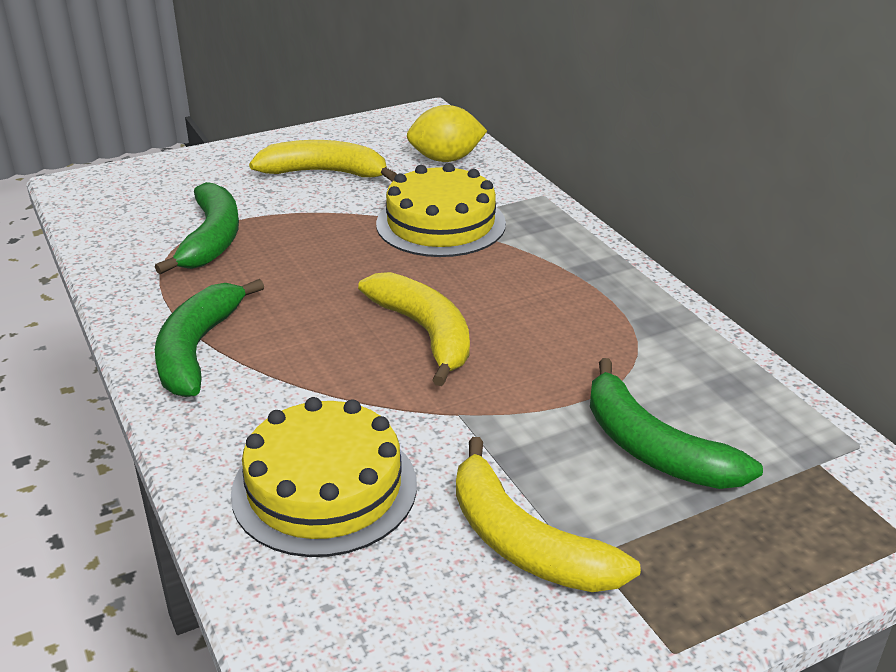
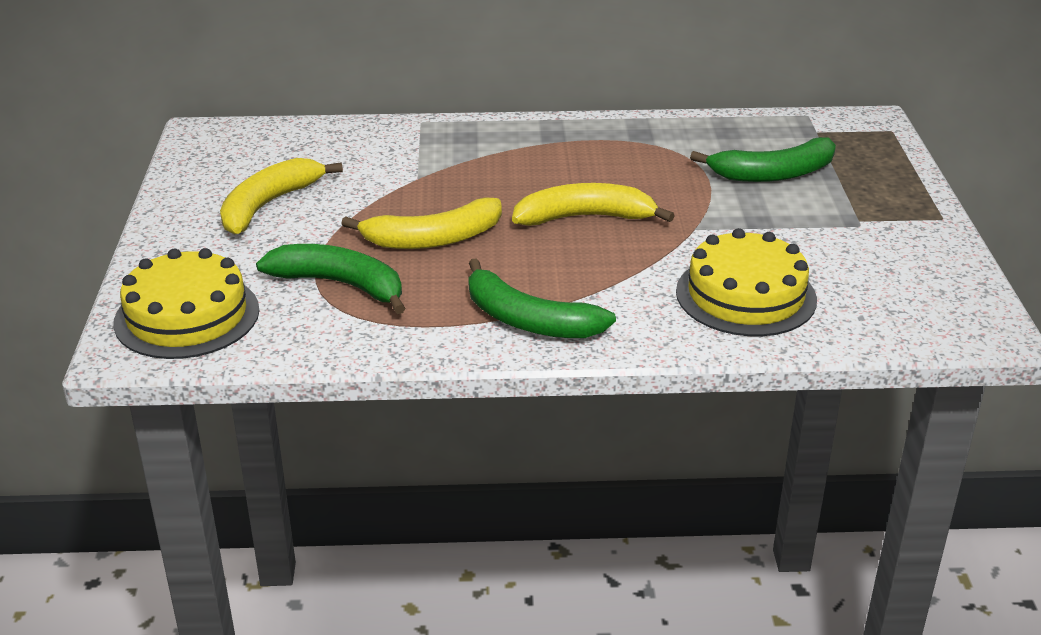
camera: 65 degrees left, 0 degrees up
(440, 223) = (424, 173): yellow cake -> yellow cake (187, 316)
(446, 159) = (309, 144): yellow lemon -> none
(524, 542) = (837, 237): yellow banana -> yellow banana (433, 239)

